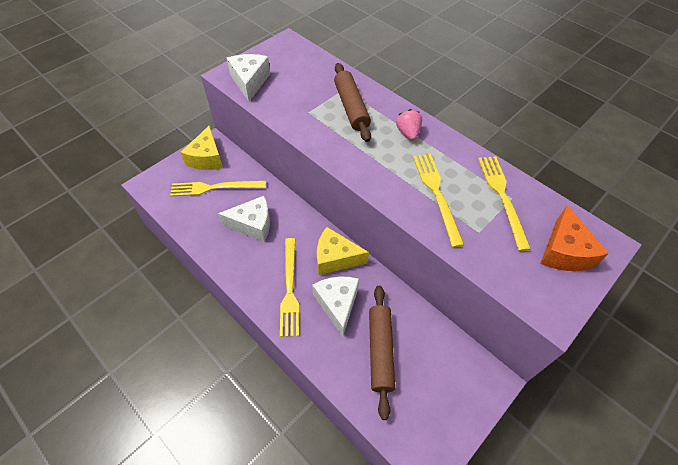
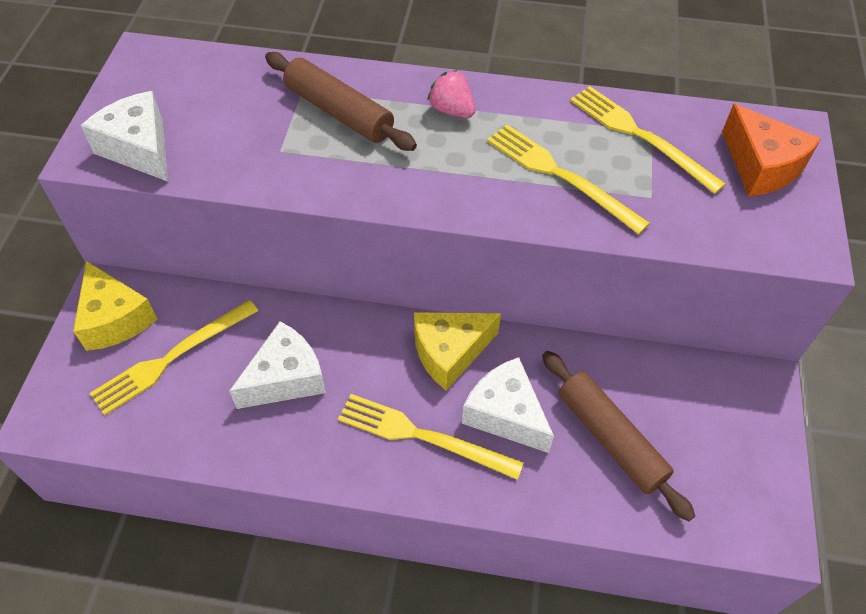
camera: 35 degrees left, 0 degrees up
(289, 289) = (422, 436): yellow fork -> yellow fork turned 150 degrees clockwise

